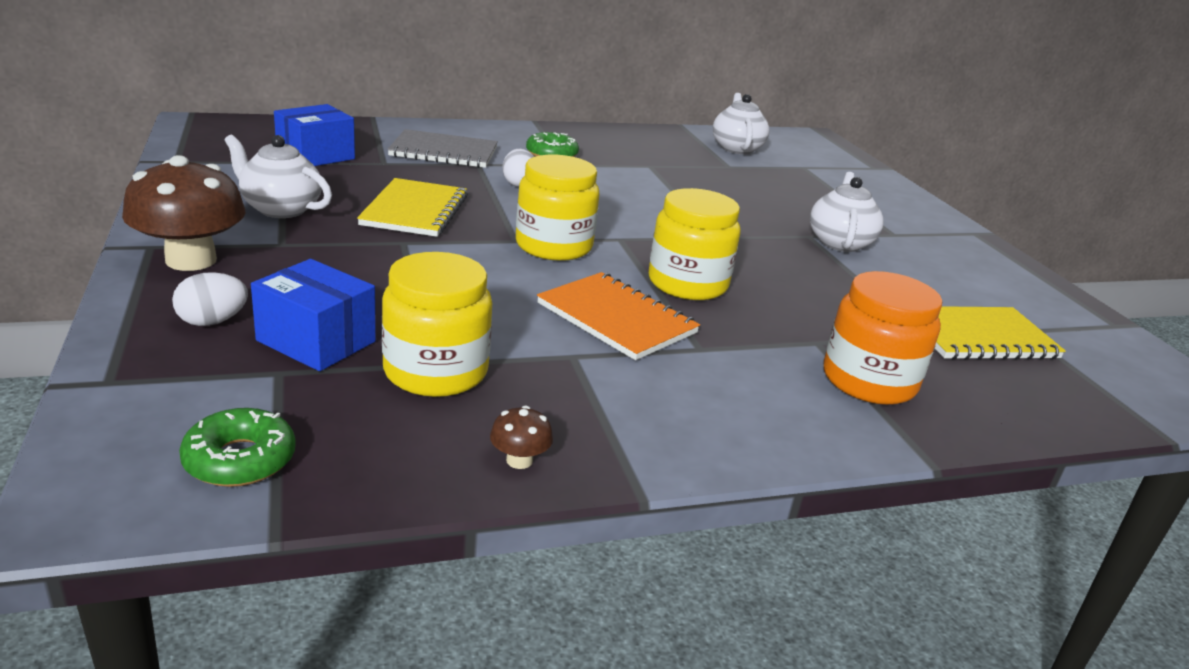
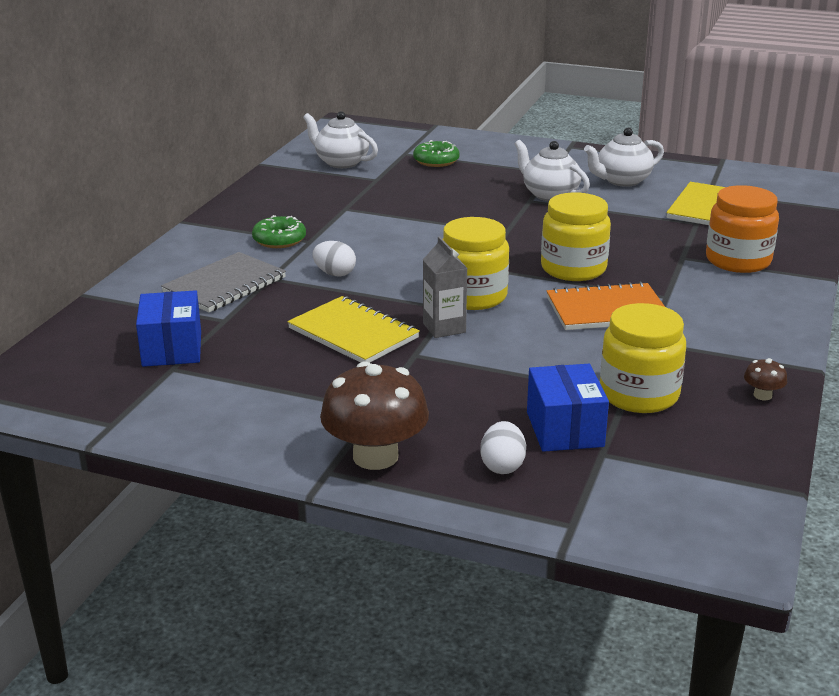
camera: 50 degrees left, 0 degrees up
(240, 460) = (710, 489): green donut -> green donut (436, 161)
(280, 209) = (294, 393): white teapot -> white teapot (622, 181)
(316, 341) = (564, 429): blue box -> blue box turned 75 degrees counterclockwise
(471, 245) = (444, 328): none -> grey carton

